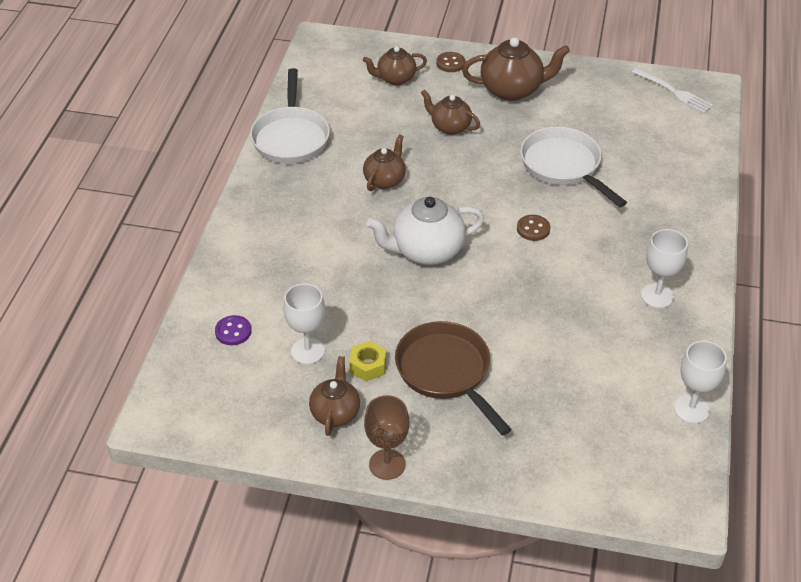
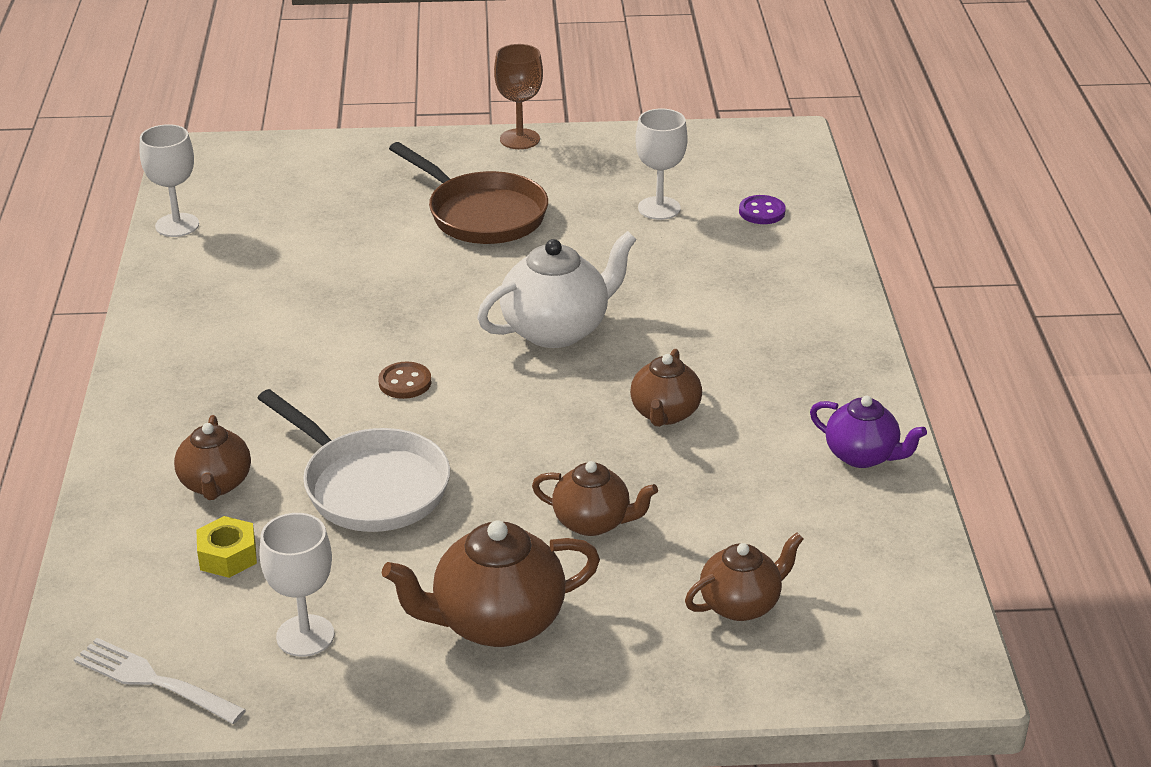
camera: 165 degrees right, 10 degrees down
(291, 137) = (862, 456): white pan -> purple teapot
(335, 413) = (596, 166): brown teapot -> brown teapot (215, 484)
(368, 366) = (579, 206): yellow nut -> yellow nut (228, 556)
(450, 63) = (644, 663): brown button -> none
(657, 296) = (212, 328): white goblet -> white goblet (305, 636)

